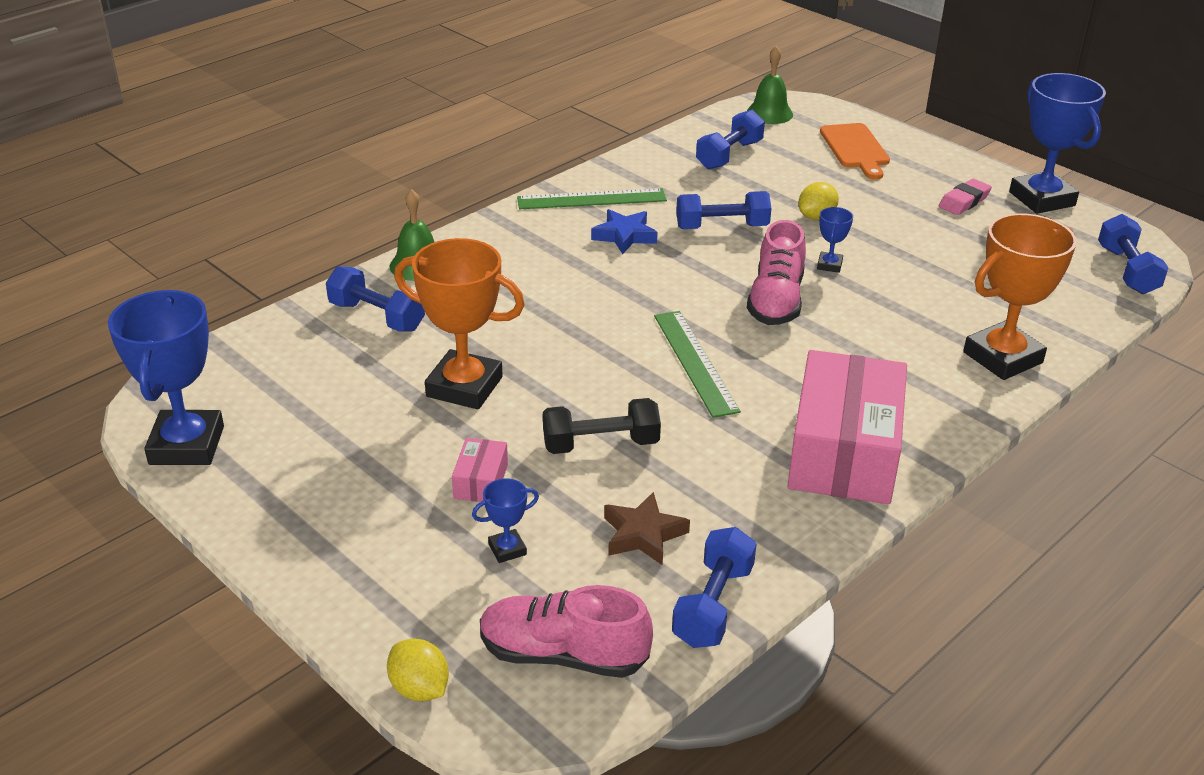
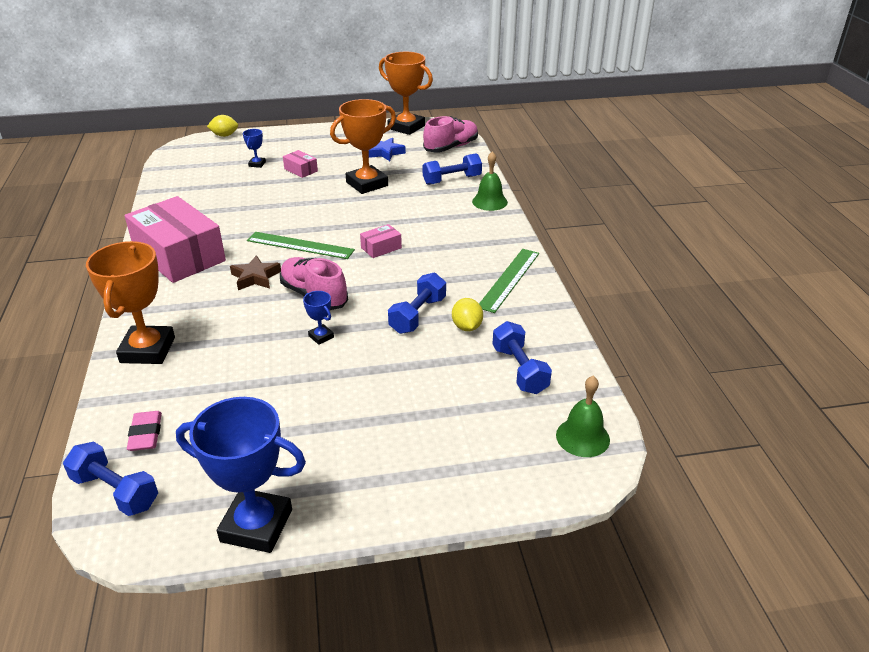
camera: 125 degrees right, 0 degrees up
(186, 445) = (406, 127): blue trophy -> orange trophy
(563, 655) = (195, 158): pink shoe -> pink shoe (451, 147)
(601, 444) = (282, 200): black dumbbell -> none
(624, 236) = (449, 273): blue star -> blue star (385, 152)
(626, 299) = (381, 248): none -> pink box
(643, 534) = (219, 190): brown star -> brown star (255, 277)
(713, 605) = (165, 190): blue dumbbell -> none
(816, 217) = (383, 365): yellow lemon -> yellow lemon (467, 327)
(855, 149) = (465, 454): orange cutting board -> none
(964, 201) = (312, 465): pink eraser -> pink eraser (146, 434)

